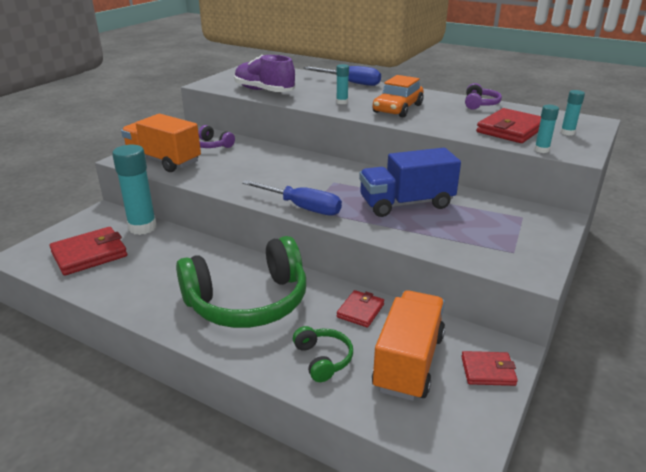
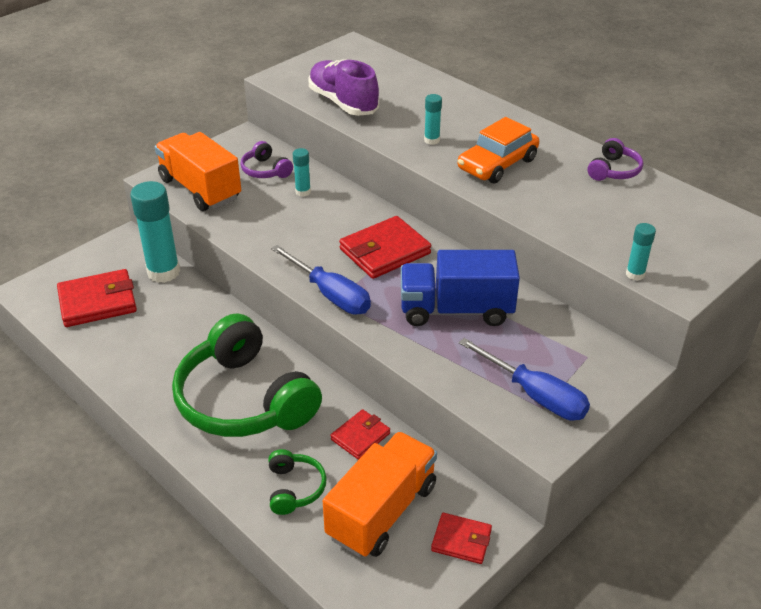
camera: 15 degrees right, 10 degrees up
(248, 301) = (244, 399): green headphones -> green headphones turned 60 degrees clockwise
(350, 83) = (464, 99): blue screwdriver -> blue screwdriver (535, 395)
(511, 130) = (621, 229): red wallet -> red wallet (385, 251)
(567, 133) = (694, 247): turquoise glue stick -> turquoise glue stick (303, 192)

